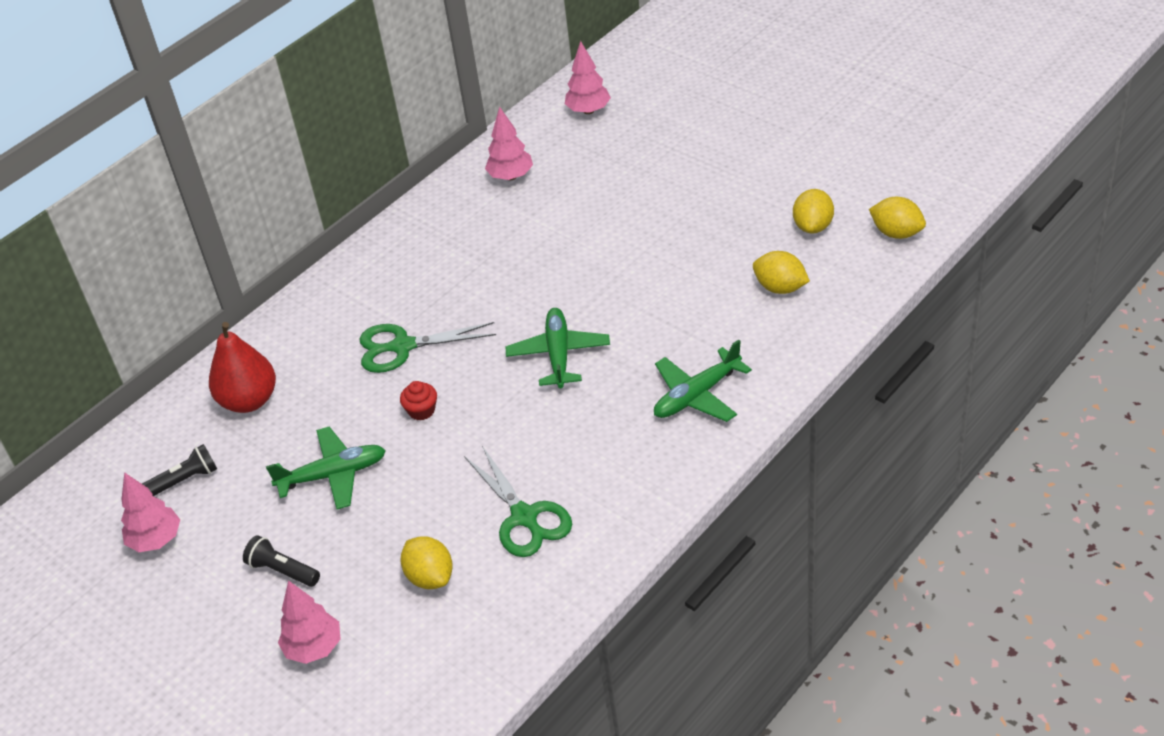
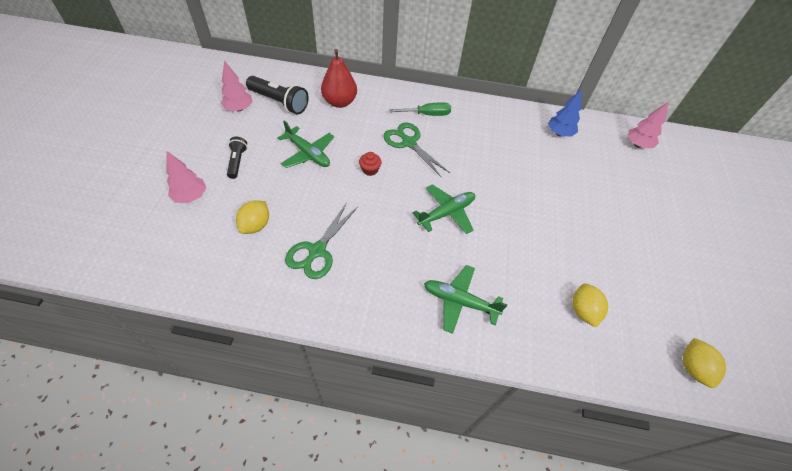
camera: 50 degrees right, 10 degrees up
(185, 480) = (280, 102): black flashlight -> black flashlight, size x1.70
(362, 303) = (428, 114): none -> green screwdriver
(511, 176) = (559, 133): pink tree -> blue tree
(813, 226) = (652, 307): yellow lemon -> none

